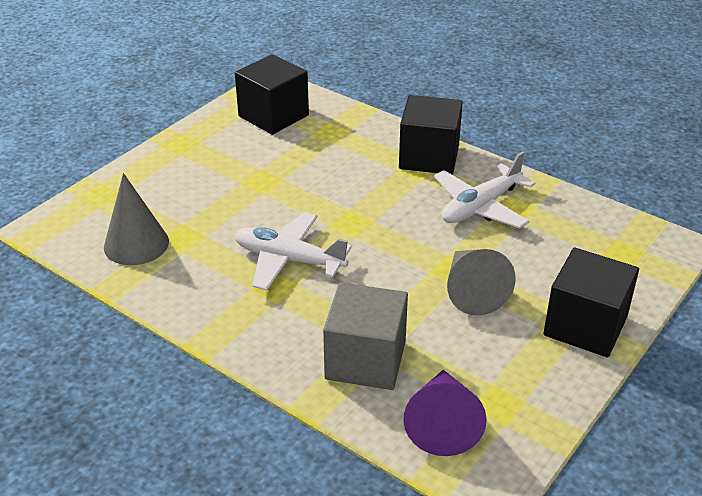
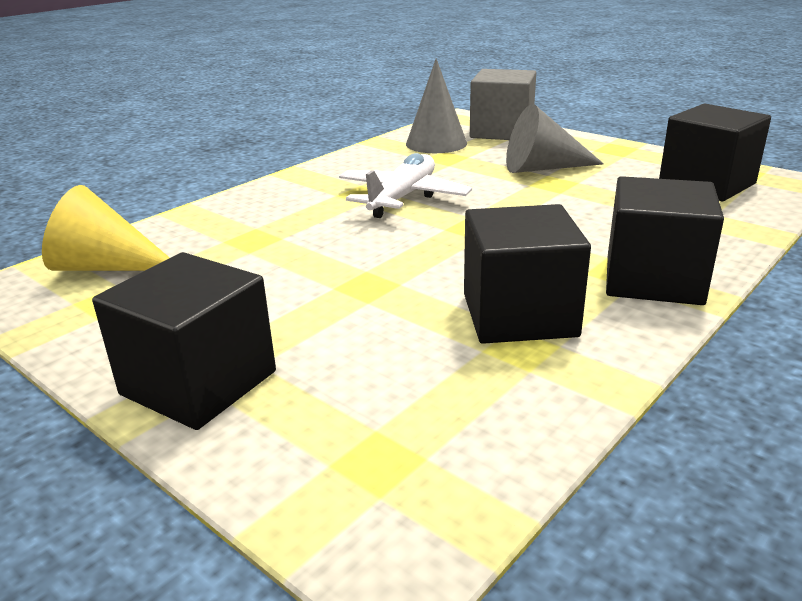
camera: 95 degrees right, 10 degrees down
(365, 360) = (226, 232): grey cube -> grey cube (501, 131)
(442, 423) = (107, 267): purple cone -> yellow cone
(472, 291) = (316, 296): grey cone -> grey cone (542, 168)
(480, 207) = (519, 315): white plane -> black cube

